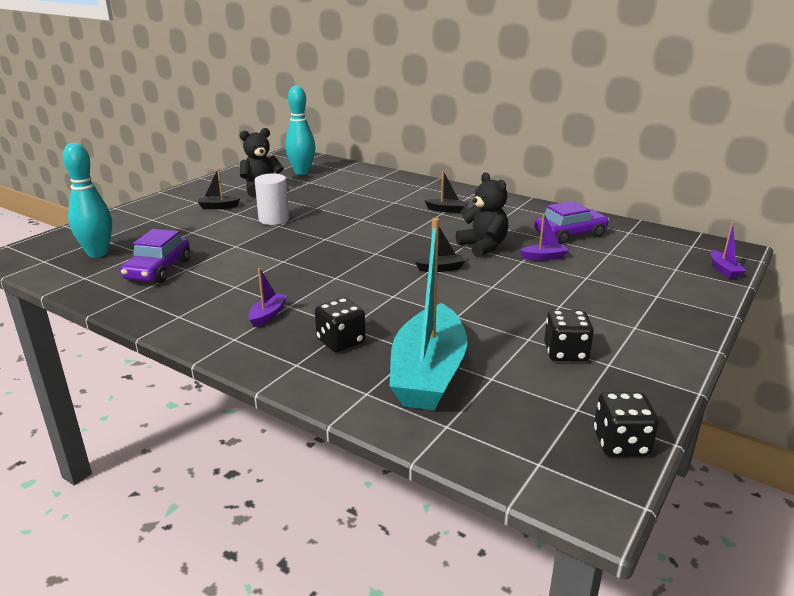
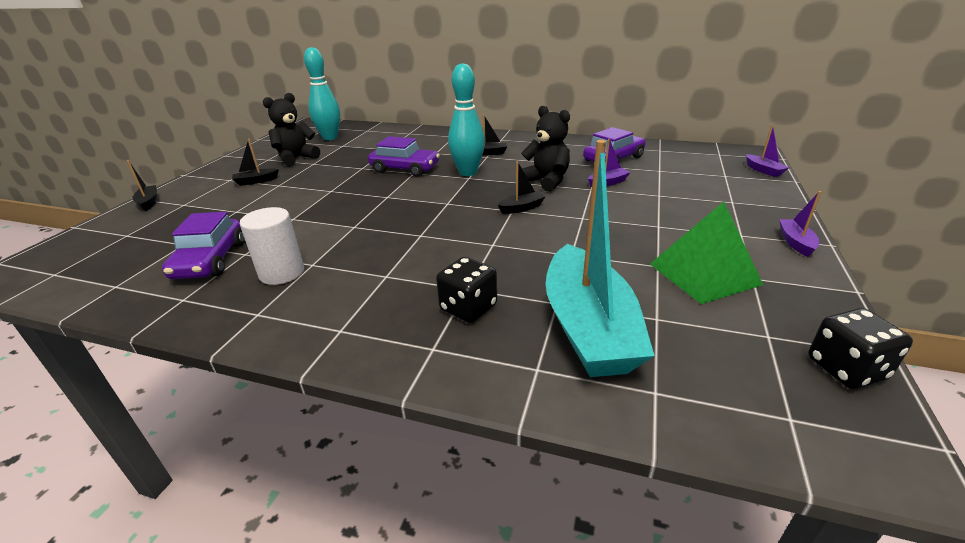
camera: 15 degrees left, 5 degrees up
(98, 253) = (126, 253): turquoise bowling pin -> turquoise bowling pin (468, 172)
(125, 213) = (149, 202): none -> black boat
(268, 315) = (367, 292): purple boat -> purple boat (795, 242)
(274, 219) = (323, 185): white cylinder -> white cylinder (282, 273)
(355, 214) = (405, 169): none -> purple car
(565, 353) = (704, 274): black dice -> green pyramid

